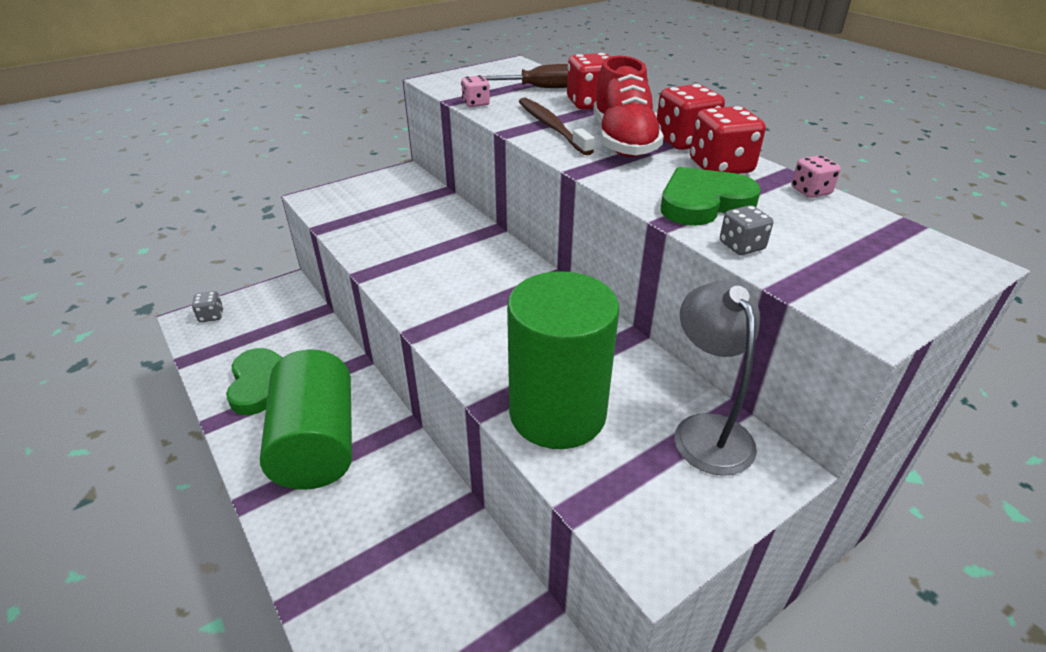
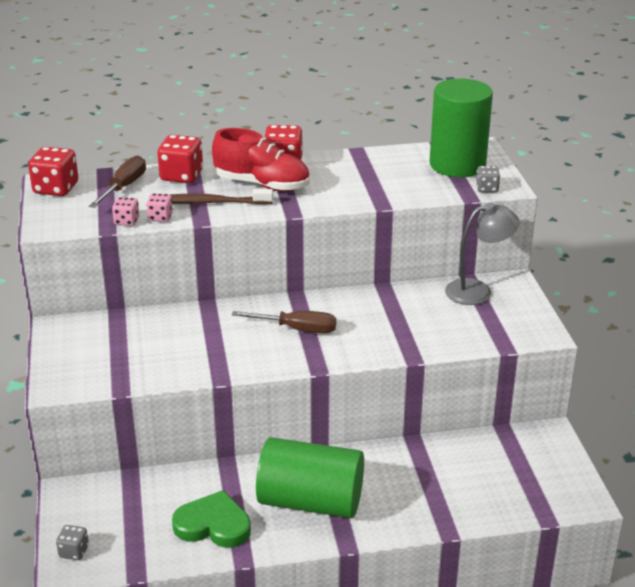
camera: 65 degrees left, 5 degrees down
(486, 295) = (297, 329): none -> brown screwdriver
(557, 413) = (435, 334): green cylinder -> green cylinder (457, 165)
(703, 202) = (370, 187): green heart -> none
(706, 430) = (478, 291): grey lamp -> grey lamp turned 150 degrees clockwise
(720, 167) = (330, 166): red dice -> red dice (56, 188)
(741, 246) = (424, 194): grey dice -> grey dice (487, 188)
(810, 191) = (383, 153): pink dice -> pink dice (160, 217)

